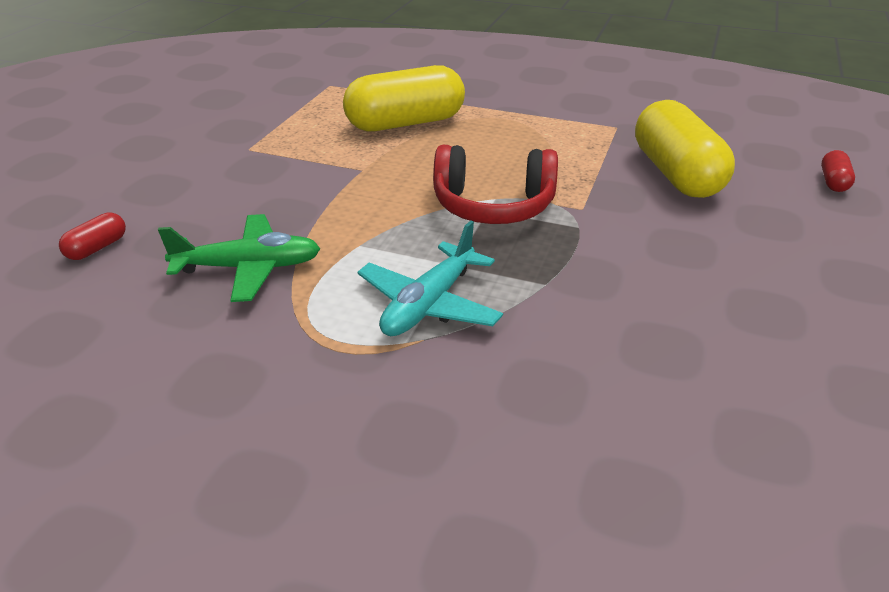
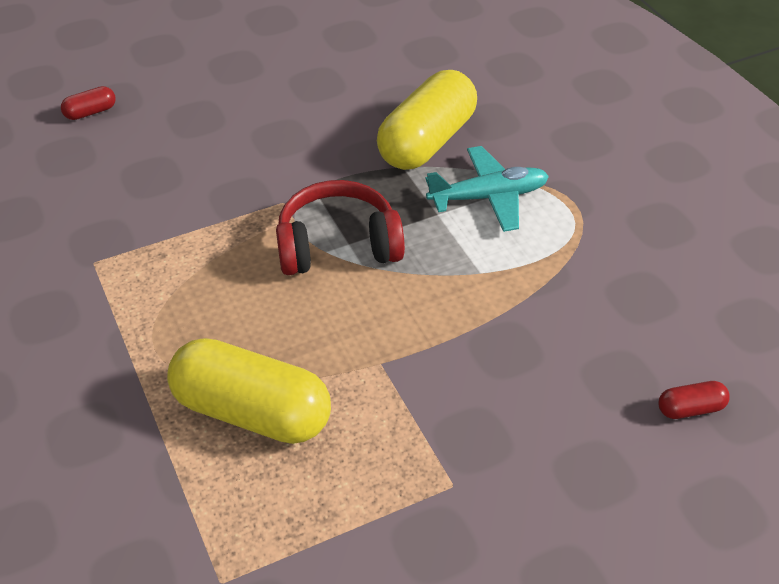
camera: 135 degrees left, 10 degrees up
(248, 268) = (580, 303): green plane -> none
(493, 206) = (338, 245): red headphones -> red headphones turned 60 degrees counterclockwise
(676, 174) = (164, 185): yellow capsule -> yellow capsule (427, 141)

